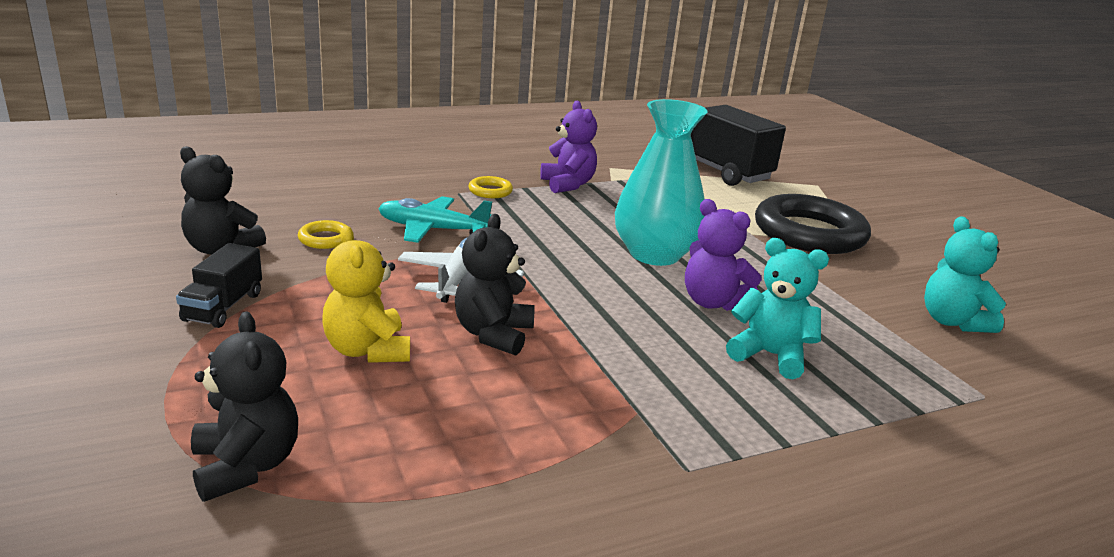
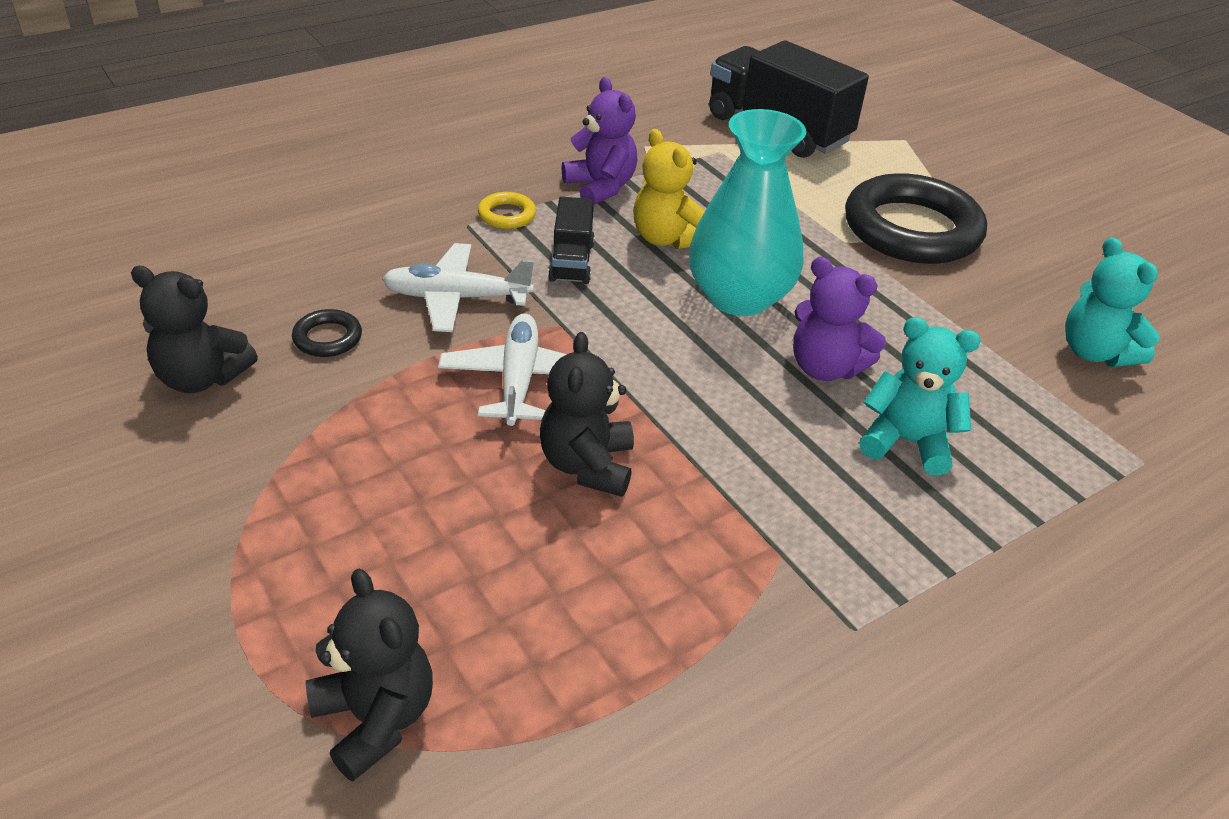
camera: 10 degrees left, 15 degrees up
(223, 307) = (247, 478): black truck -> black truck (571, 262)
(325, 239) = (327, 338): yellow ring -> black ring
(367, 350) = (449, 518): yellow teddy bear -> yellow teddy bear (667, 238)
(432, 229) = (456, 298): turquoise plane -> white plane

